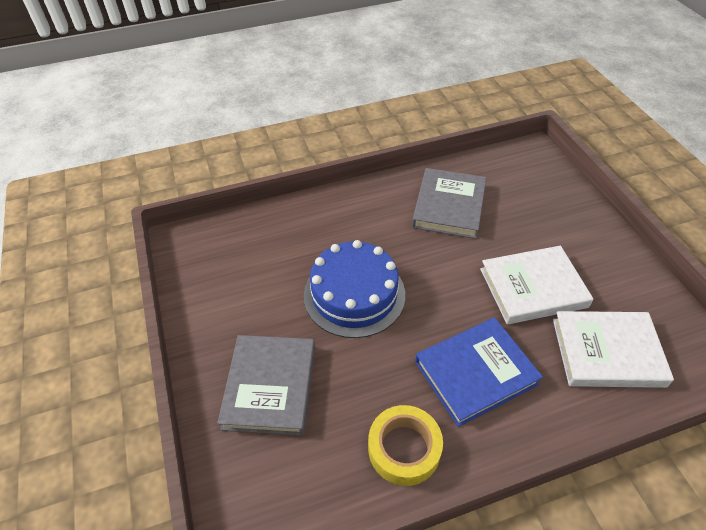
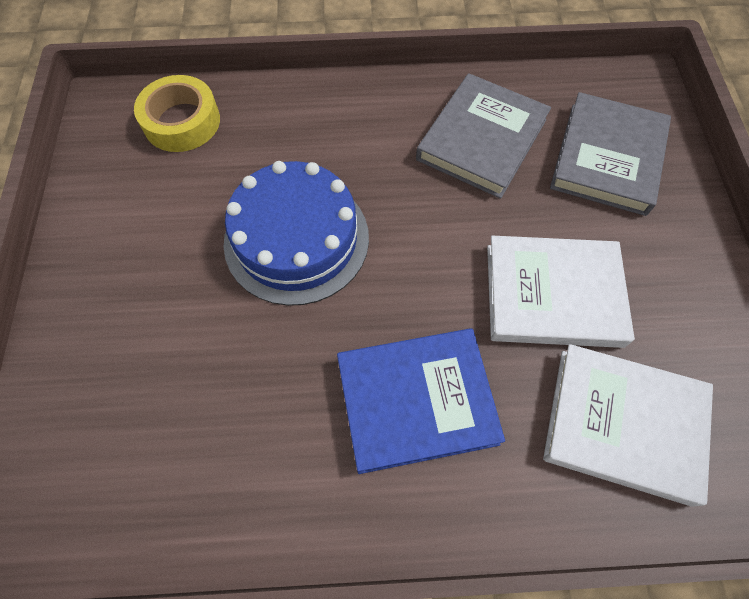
camera: 15 degrees right, 15 degrees up
(270, 386) = (134, 341): grey book -> grey book (607, 158)
(404, 449) = (272, 483): yellow tape -> yellow tape (182, 122)

